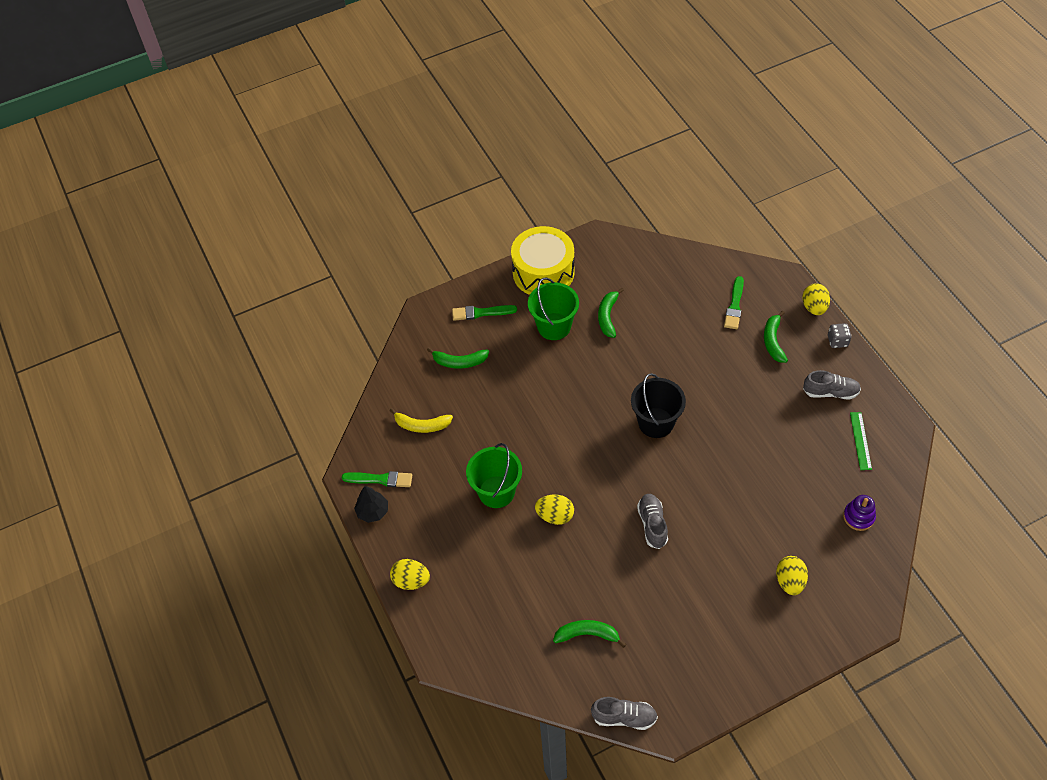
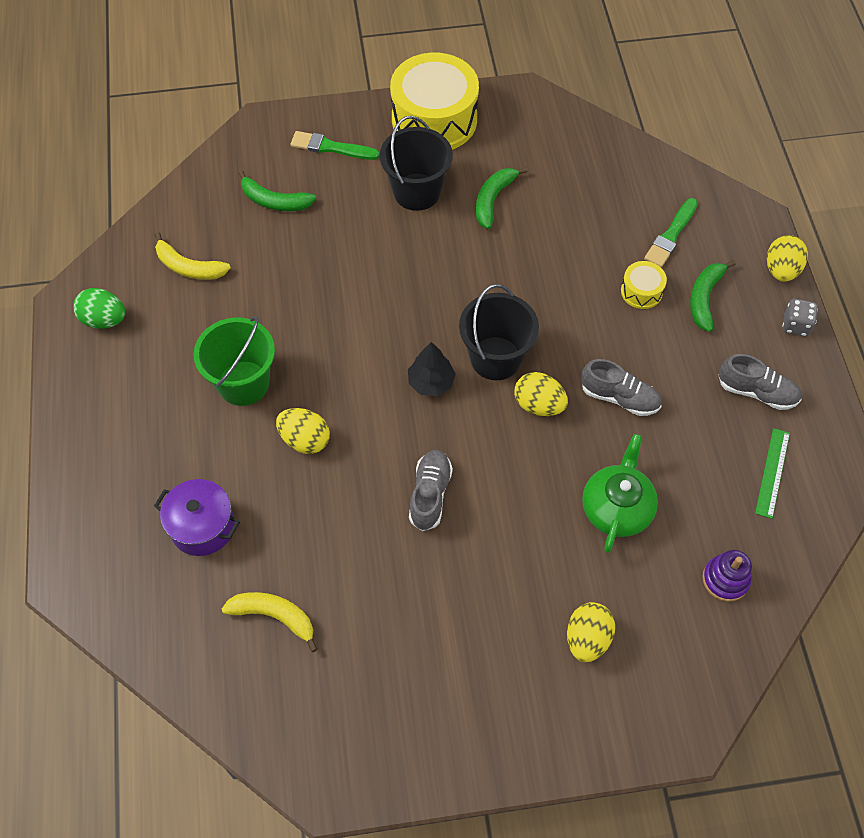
camera: 15 degrees right, 5 degrees up
(372, 511) = (75, 358): black tree -> black tree (431, 382)
(380, 479) = (104, 320): green brush -> green egg
(411, 581) = (79, 464): yellow egg -> yellow egg (538, 405)
(514, 594) = (202, 526): none -> purple pot
(554, 326) = (416, 192): green bucket -> black bucket
(587, 634) = (274, 616): green banana -> yellow banana
(624, 717) = (271, 751): grey shoe -> grey shoe (619, 397)
(731, 349) = (641, 291): none -> yellow drum
(774, 494) = (617, 507): none -> green teapot

